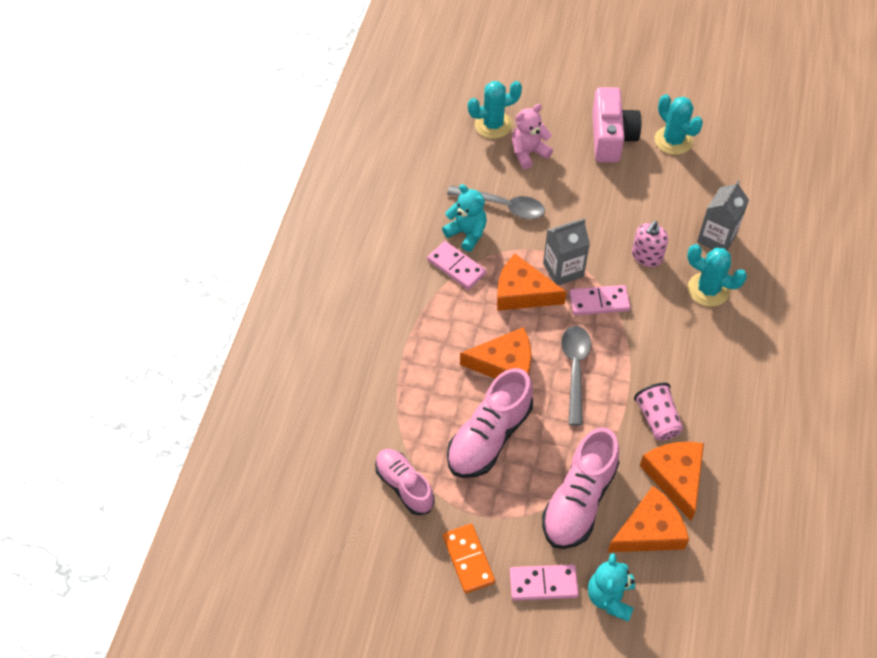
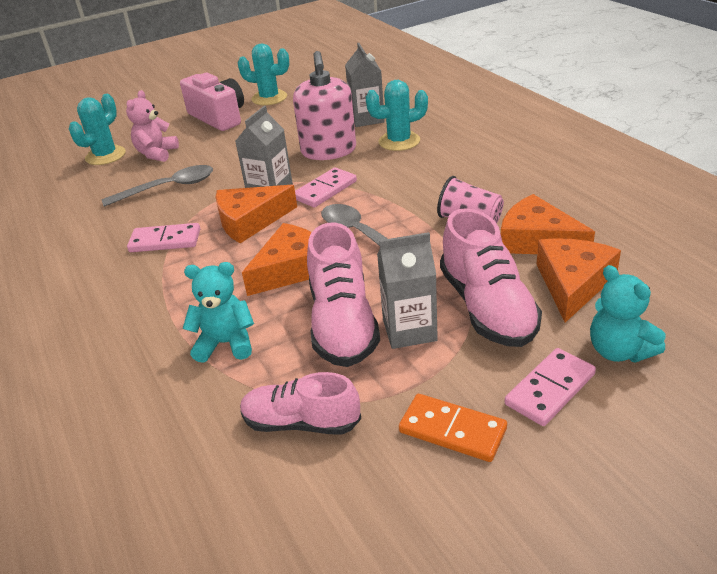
camera: 40 degrees left, 20 degrees down
(467, 233) = (151, 218): turquoise teddy bear -> turquoise teddy bear (226, 343)
(518, 476) = (409, 330): none -> grey carton
(646, 256) = (328, 151): pink soap dispenser -> pink soap dispenser, size x1.67

